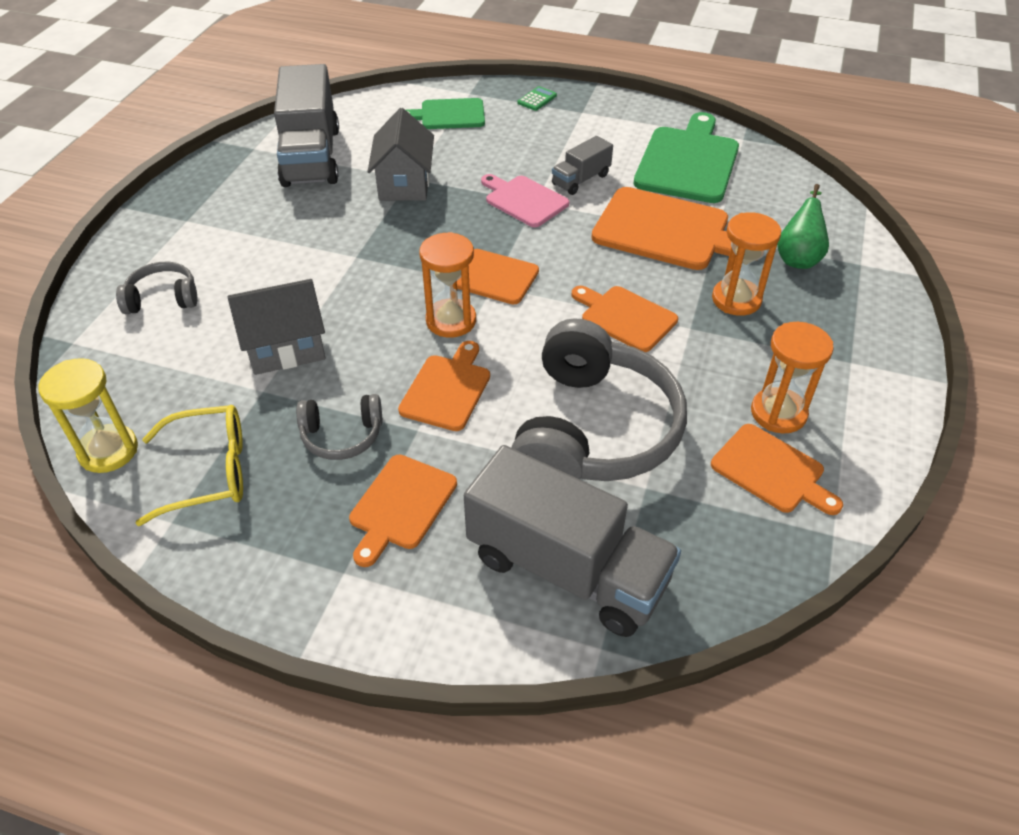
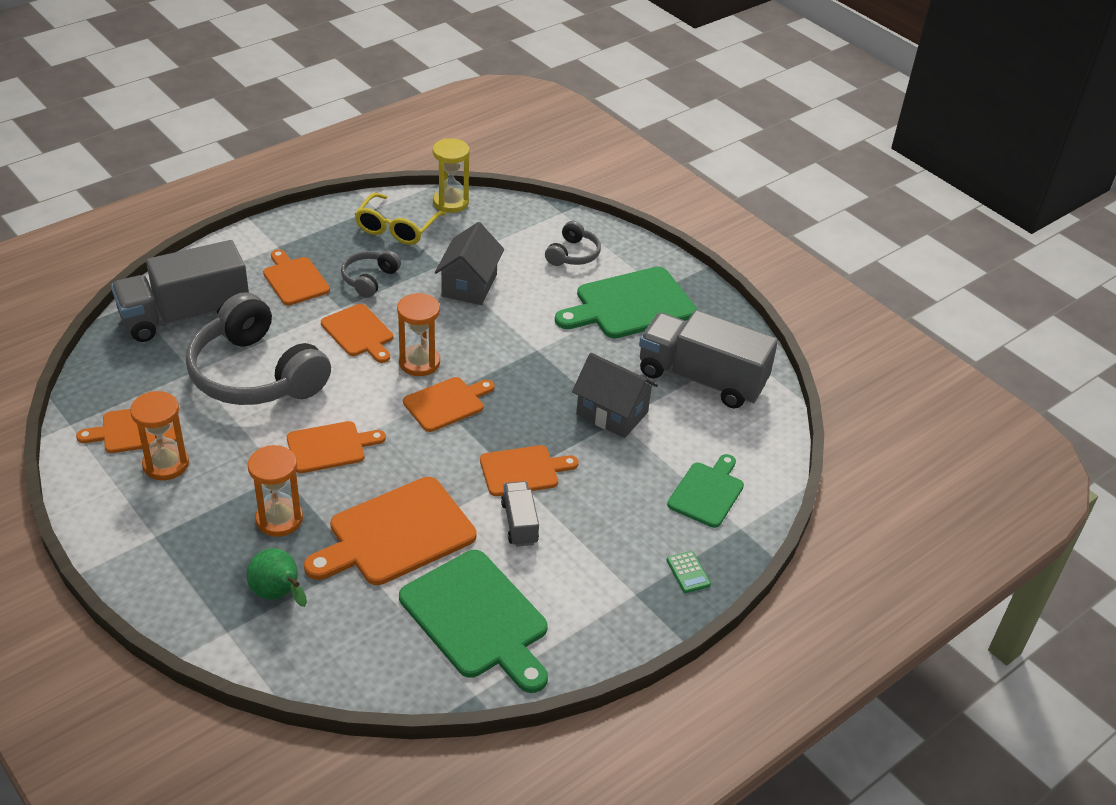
camera: 120 degrees right, 5 degrees down
(230, 228) = (630, 305): none -> green cutting board
(524, 200) = (523, 470): pink cutting board -> orange cutting board

